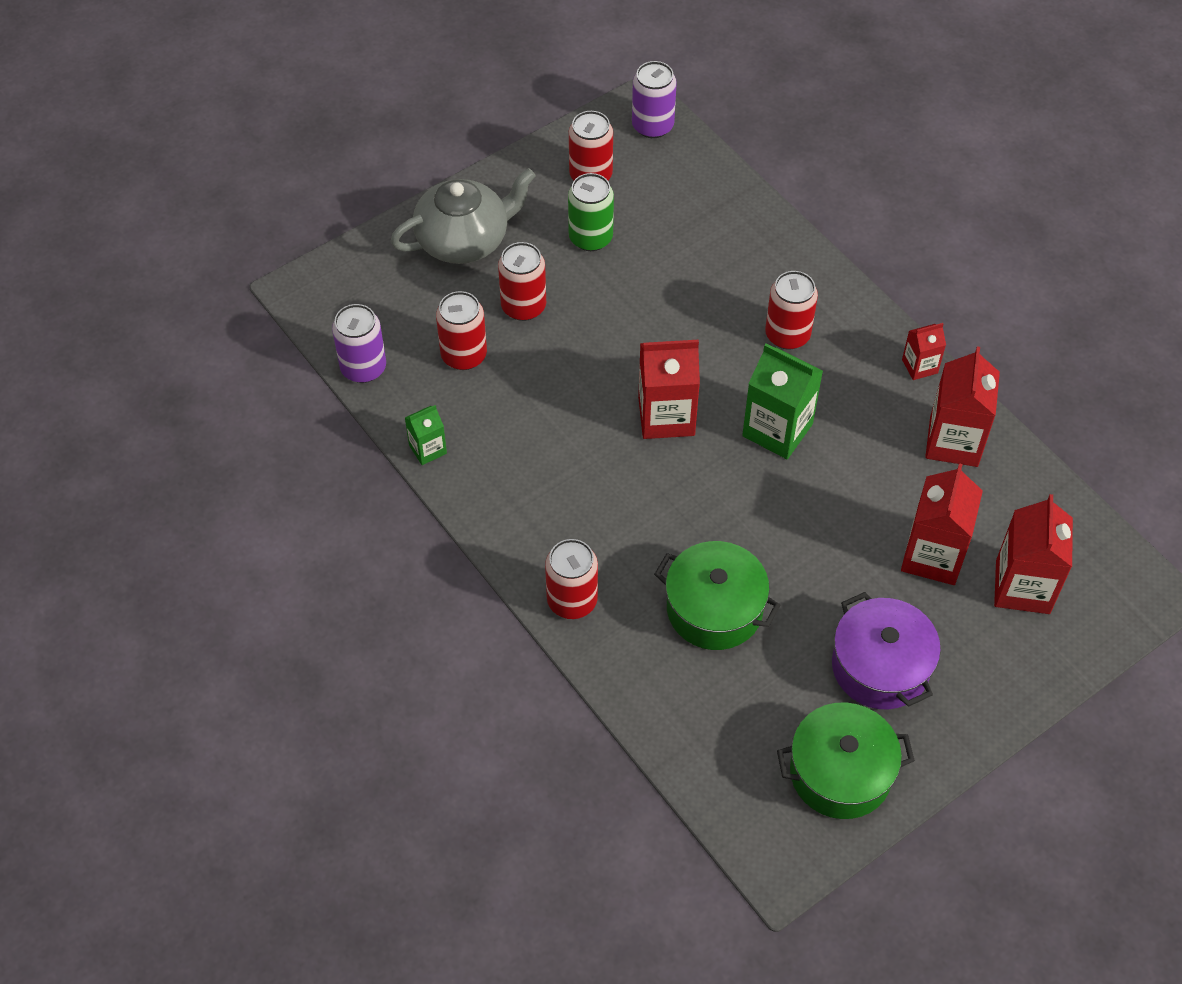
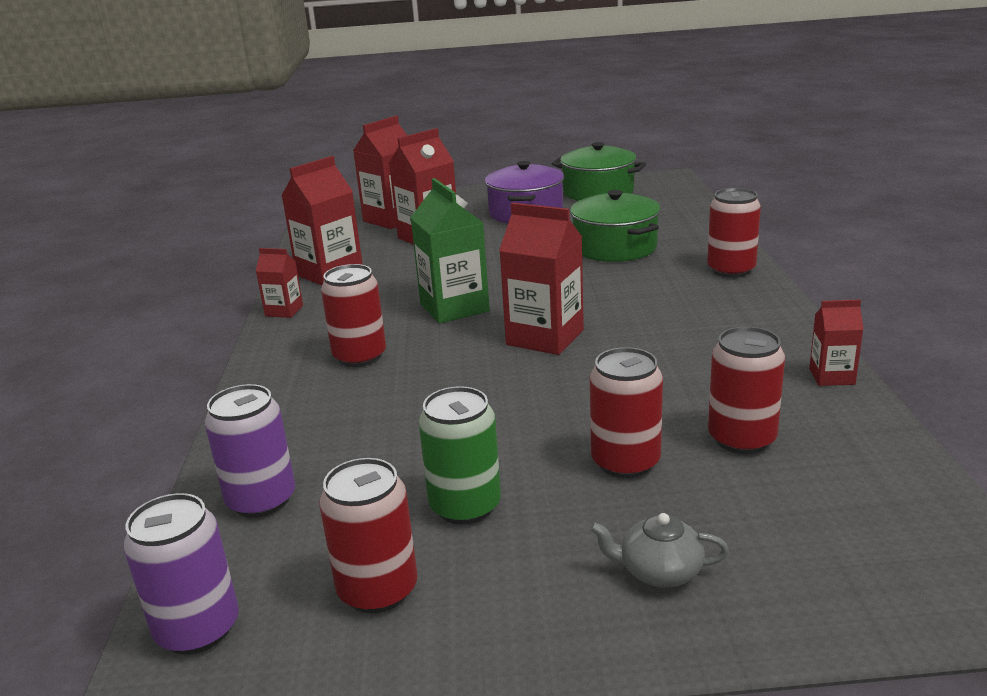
camera: 145 degrees left, 30 degrees down
(363, 368) = (900, 466): purple can -> purple can (261, 500)
(428, 449) = (831, 376): green carton -> red carton
(464, 240) = (659, 571): grey teapot -> grey teapot, size x0.47

